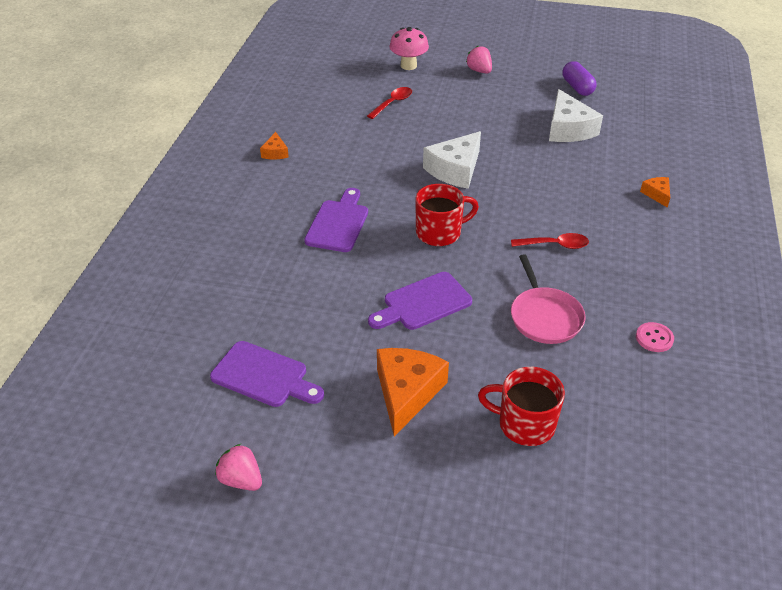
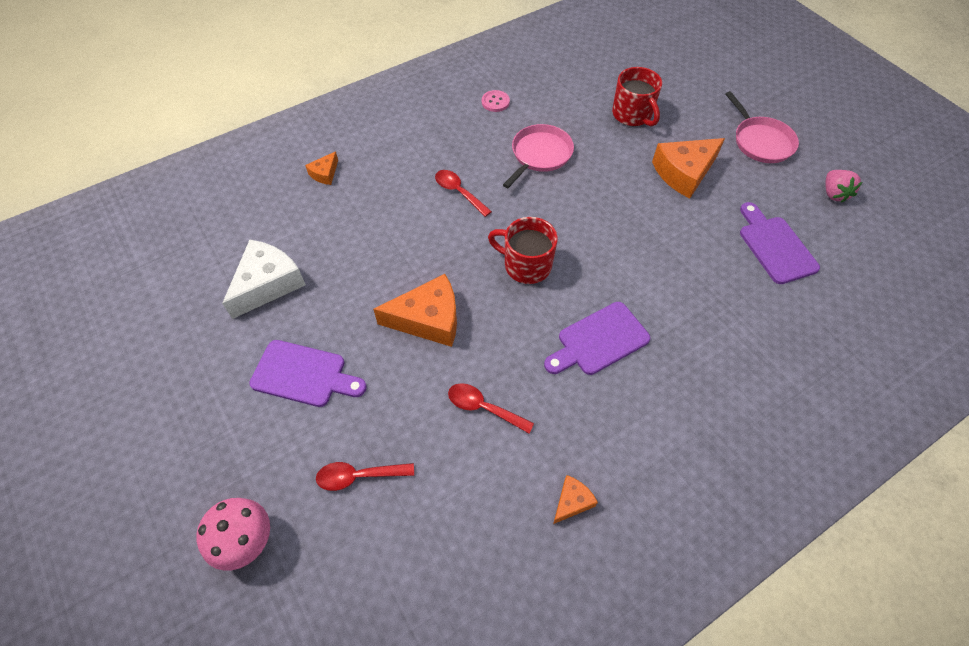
camera: 135 degrees left, 15 degrees up
(366, 495) = (760, 141): none -> pink pan
(367, 156) = (483, 408): none -> red spoon
(423, 303) = (608, 219): purple cutting board -> purple cutting board (303, 374)
(455, 170) = (428, 319): white cheese -> orange cheese
(479, 71) = (197, 447): pink strawberry -> none
(577, 87) = (166, 327): purple capsule -> none

